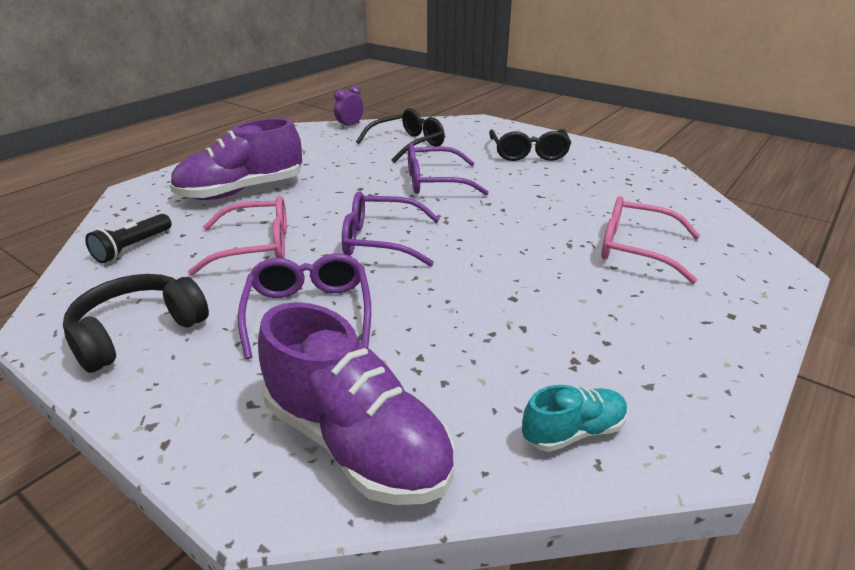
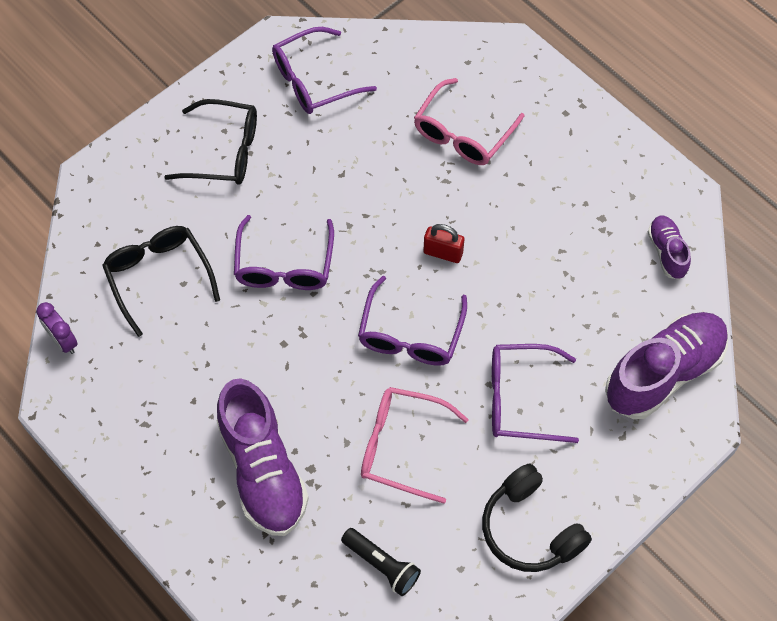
camera: 80 degrees left, 30 degrees up
(256, 247) = (402, 446): pink glasses -> pink glasses turned 75 degrees counterclockwise
(481, 250) = (443, 253): none -> red padlock
(573, 432) = (667, 252): turquoise shoe -> purple shoe
(627, 177) = (314, 80): none -> purple glasses

